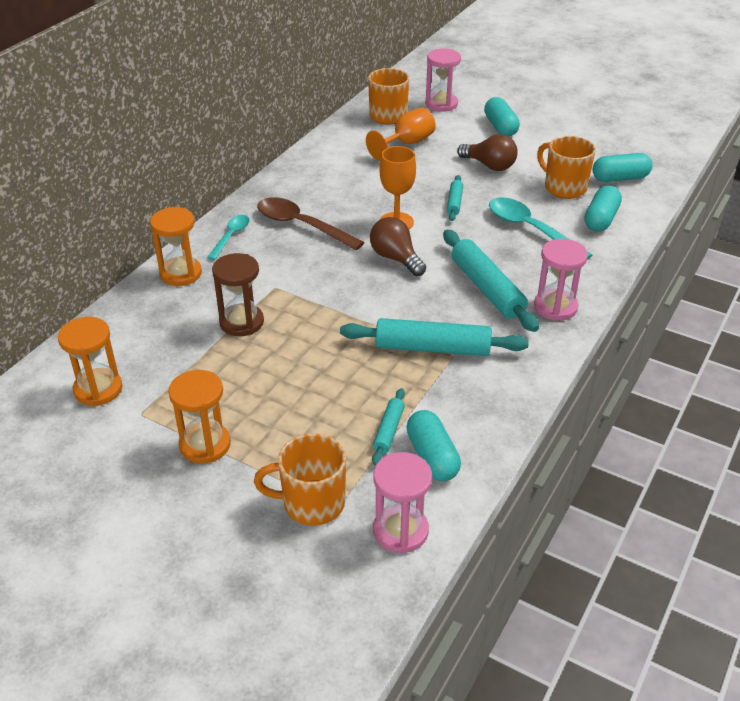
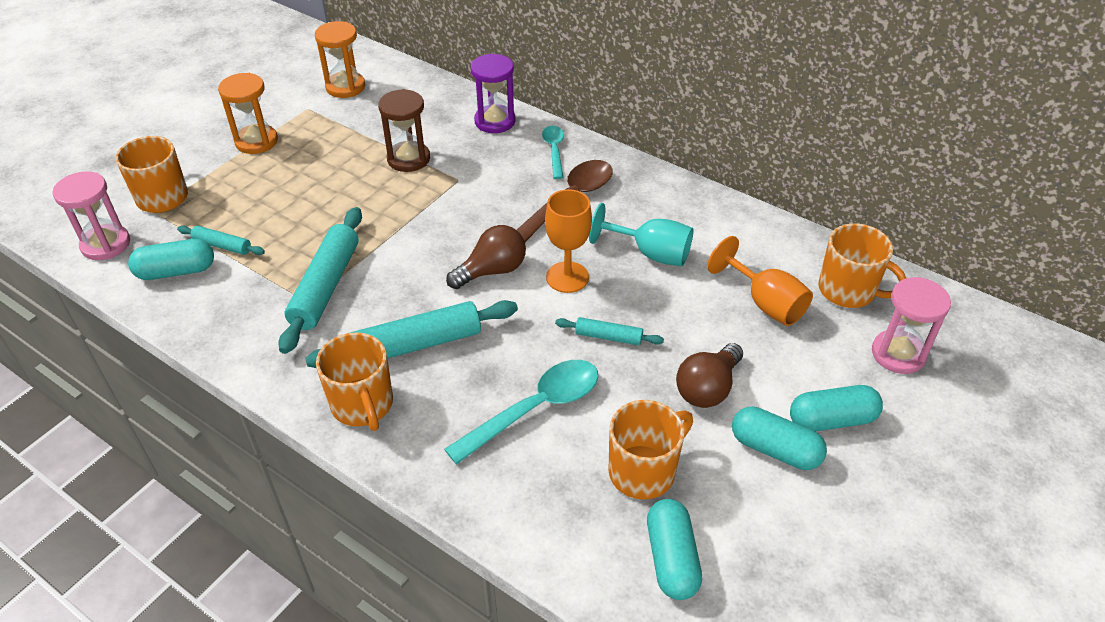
camera: 95 degrees right, 5 degrees up
(181, 273) = (495, 121): orange hourglass -> purple hourglass
(231, 236) = (554, 151): turquoise spoon -> turquoise spoon turned 120 degrees counterclockwise
(363, 187) = (651, 253): none -> turquoise goblet
(555, 307) = (362, 405): pink hourglass -> orange mug
(601, 219) = (551, 501): turquoise capsule -> turquoise capsule (775, 449)

